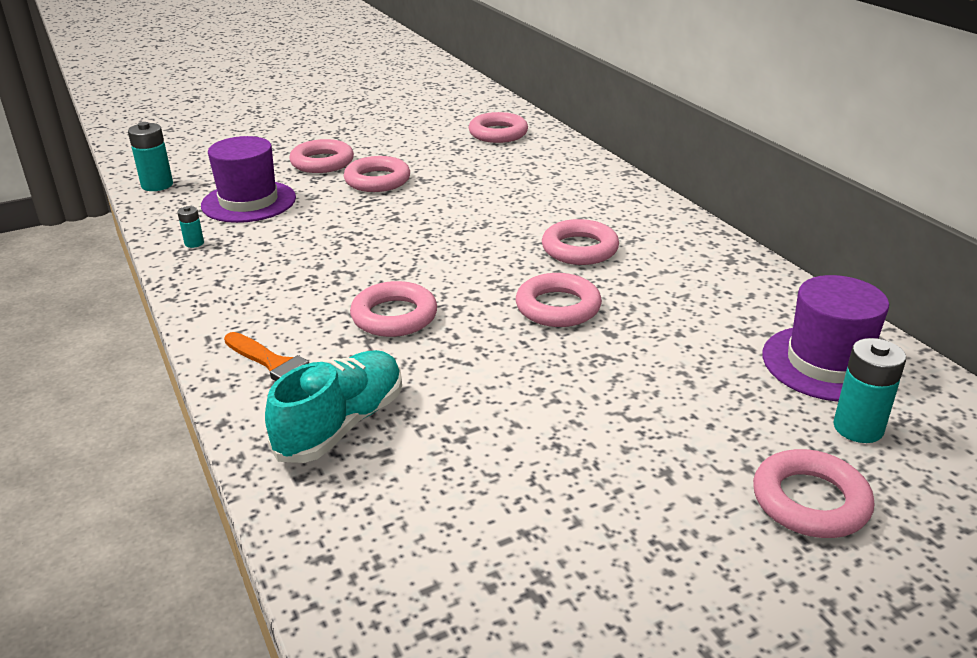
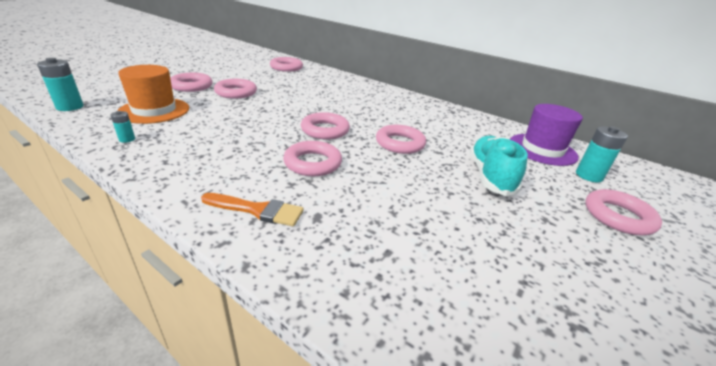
camera: 30 degrees left, 0 degrees up
(249, 202) = (154, 110): purple hat -> orange hat
(341, 425) = (341, 241): turquoise shoe -> turquoise shoe (490, 176)
(579, 249) = (381, 114): pink ring -> pink ring (325, 130)

